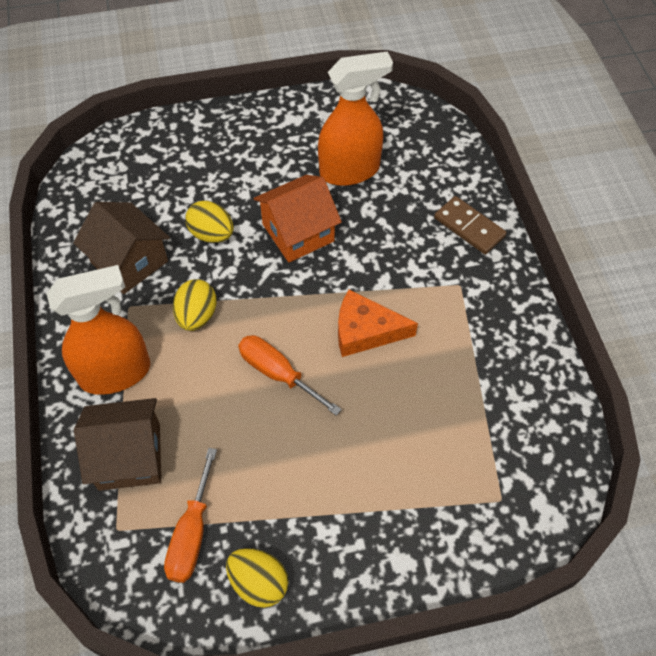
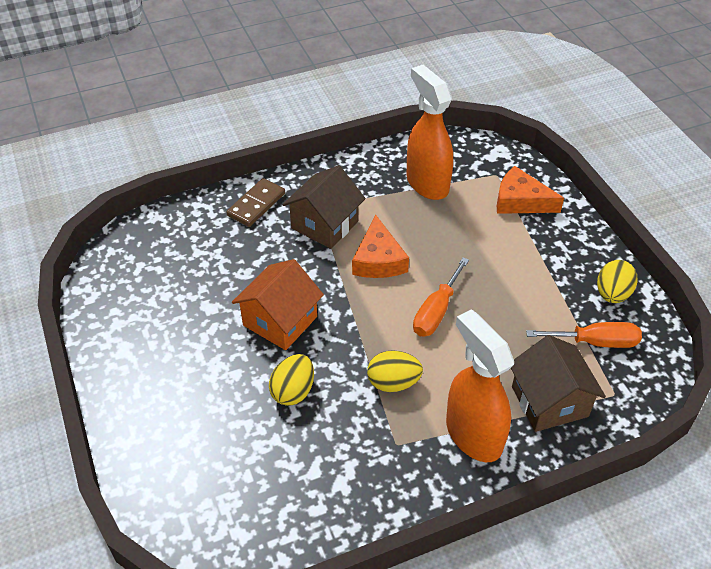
camera: 100 degrees left, 10 degrees down
(129, 262) = (341, 458): brown house -> brown house (324, 225)
(298, 232) = (280, 321): orange house -> orange house turned 75 degrees clockwise
(350, 171) = (196, 292): orange spray bottle -> orange spray bottle (427, 183)
(444, 517) = (520, 201): none -> orange cheese

